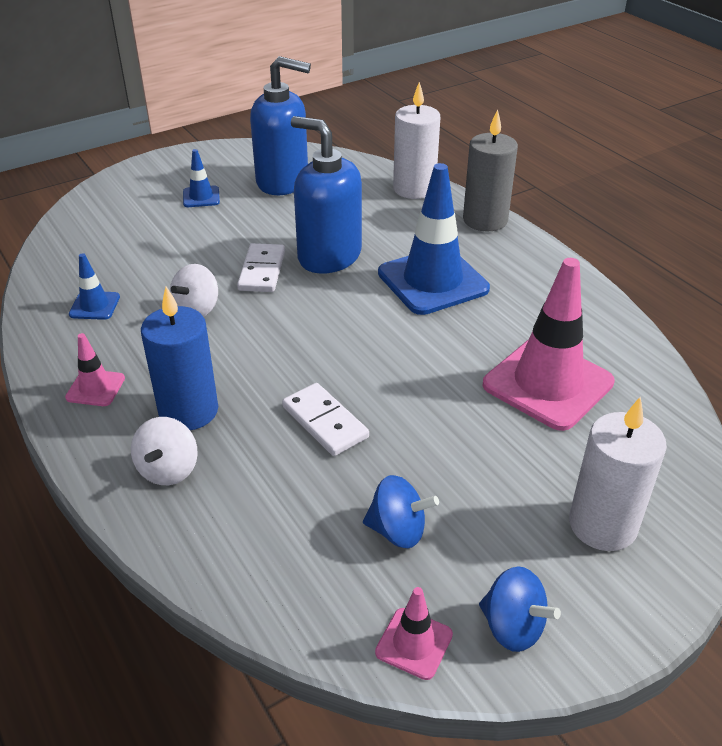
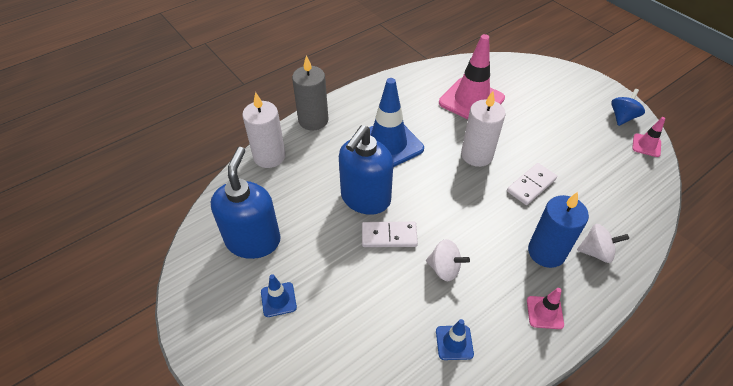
camera: 95 degrees left, 10 degrees up
(398, 530) = (591, 152): blue spinning top -> none
(602, 525) = (557, 90): white candle -> white candle (477, 155)

